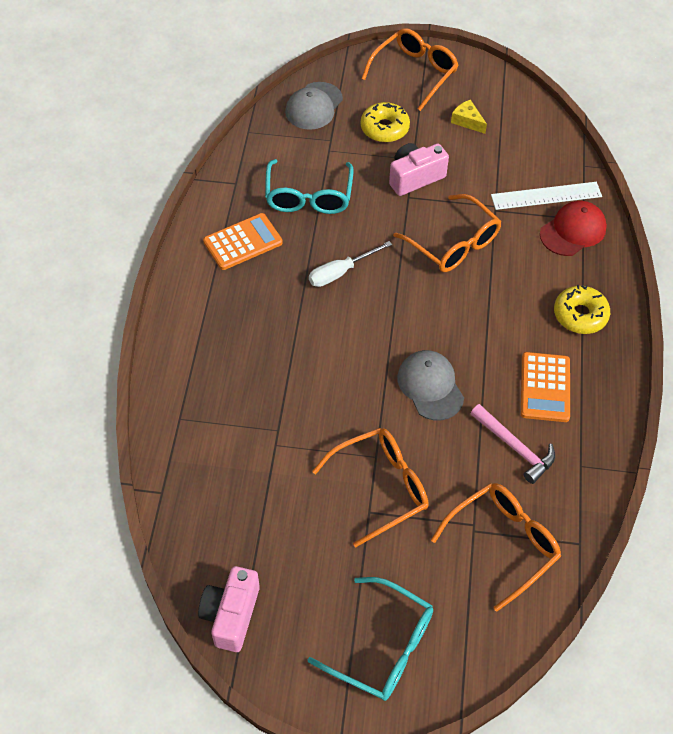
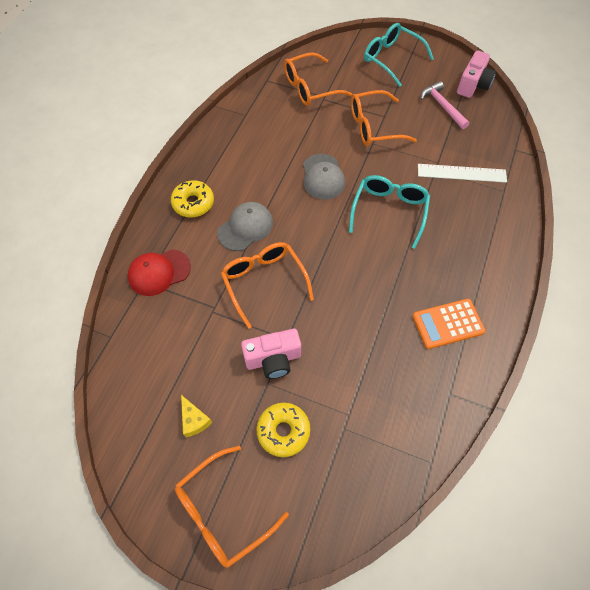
camera: 165 degrees left, 5 degrees up
(309, 197) = (380, 360): turquoise glasses -> turquoise glasses (389, 211)
(314, 106) = (352, 484): grey cap -> grey cap (245, 227)
(341, 272) = (366, 276): white screwdriver -> none
(515, 447) = (281, 131): pink hammer -> pink hammer (442, 106)
(545, 387) = (244, 161): orange calculator -> none
(546, 195) = (162, 312): white ruler -> white ruler (461, 173)

